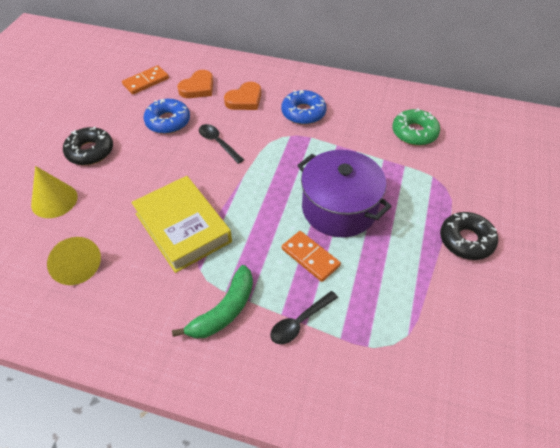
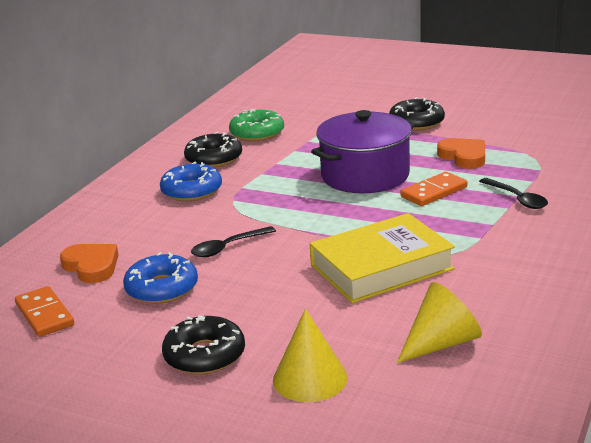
camera: 80 degrees left, 25 degrees down
(224, 310) = (506, 238): green banana -> none
(244, 100) = (142, 229): orange heart -> orange heart (464, 157)
(360, 115) = (214, 159): none -> black donut

